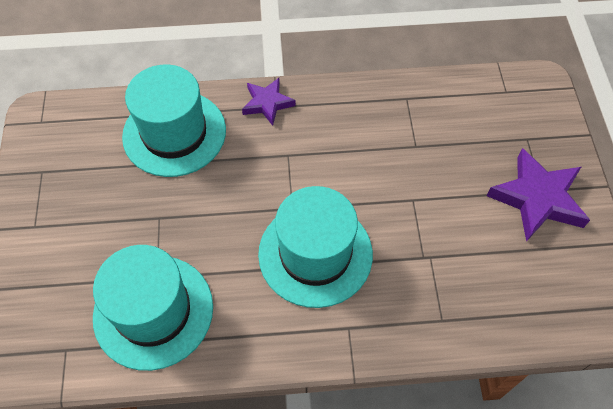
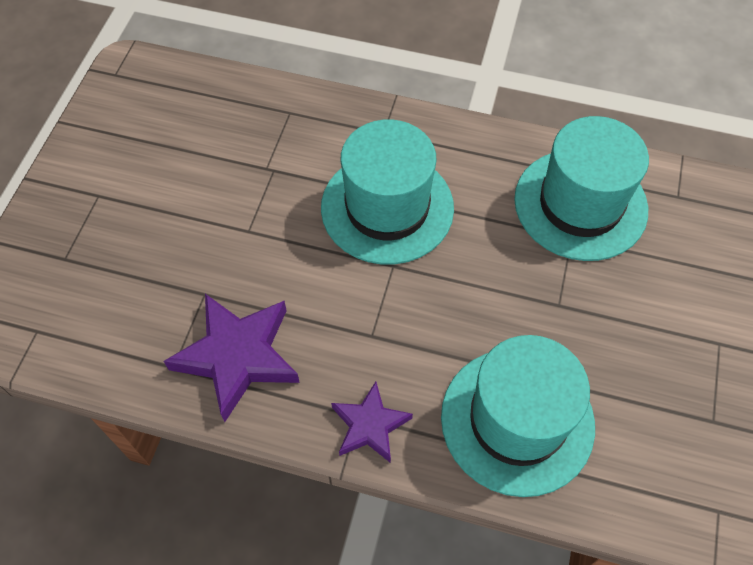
camera: 160 degrees left, 0 degrees up
(537, 198) = (111, 188): purple star -> purple star (238, 356)

